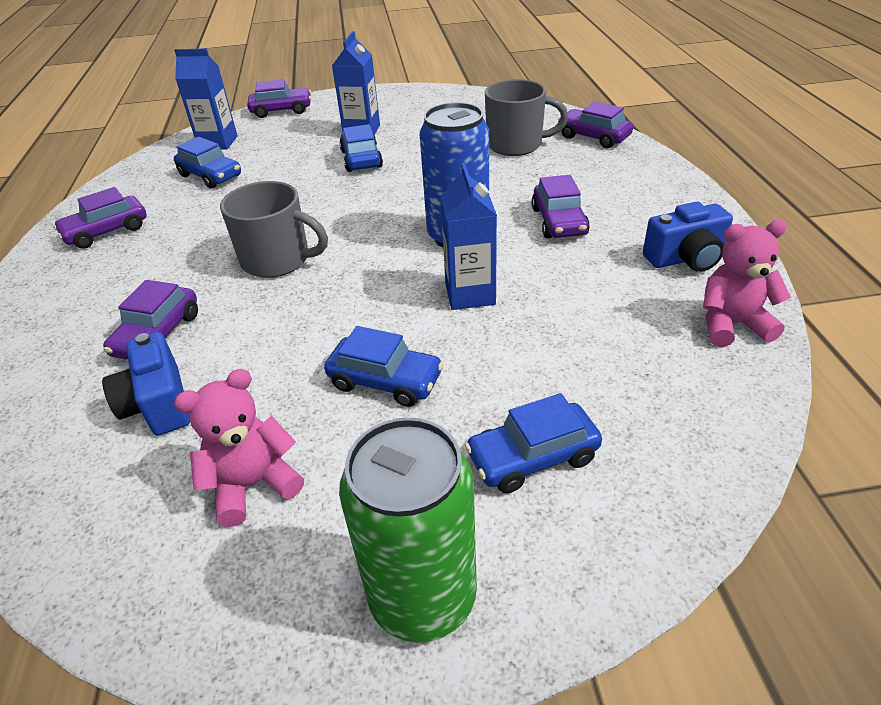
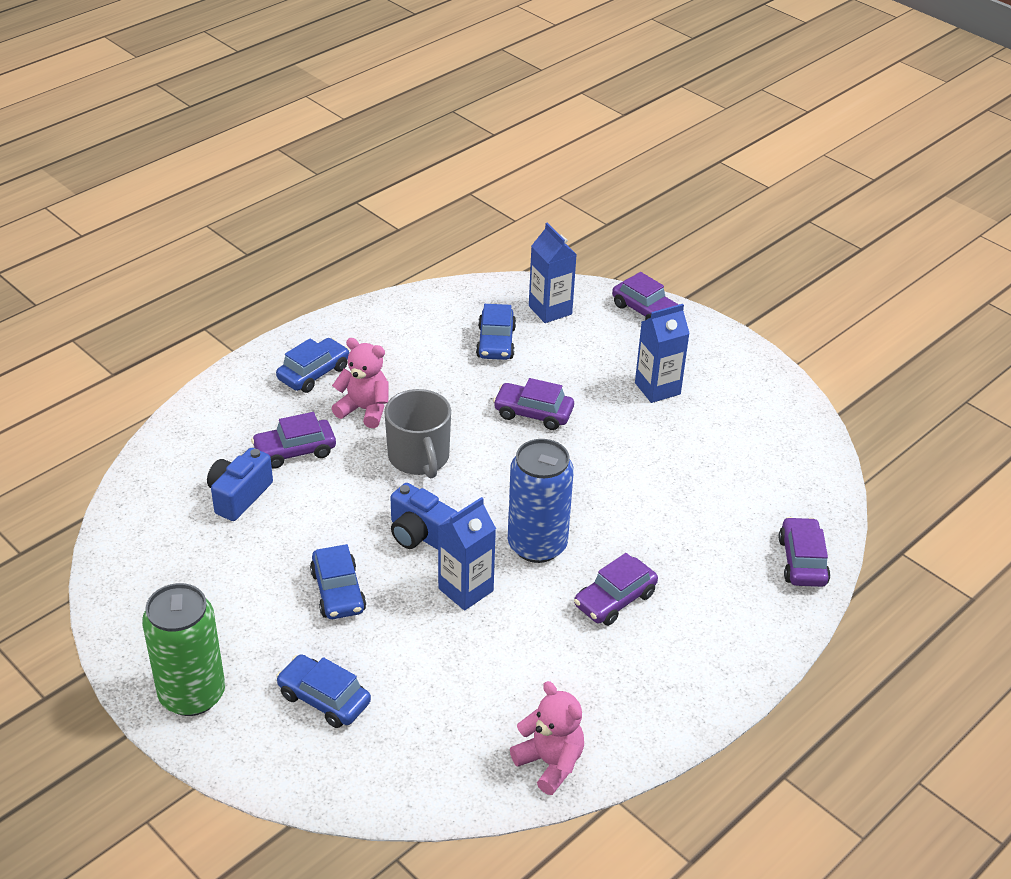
camera: 50 degrees right, 0 degrees up
(106, 231) = (375, 341): purple car -> purple car (533, 413)
(253, 484) = (213, 580): pink teddy bear -> pink teddy bear (364, 410)
(361, 159) = (606, 418): blue car -> blue car (313, 373)
(516, 145) = (731, 510): grey mug -> none
(686, 258) = (625, 706): blue camera -> blue camera (420, 534)

